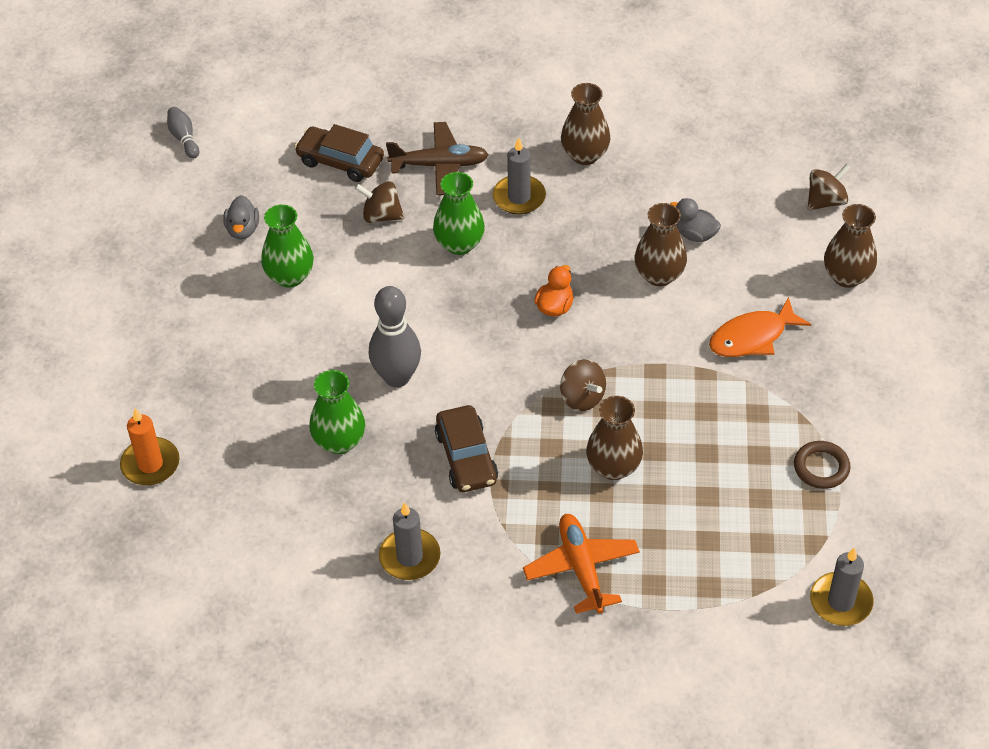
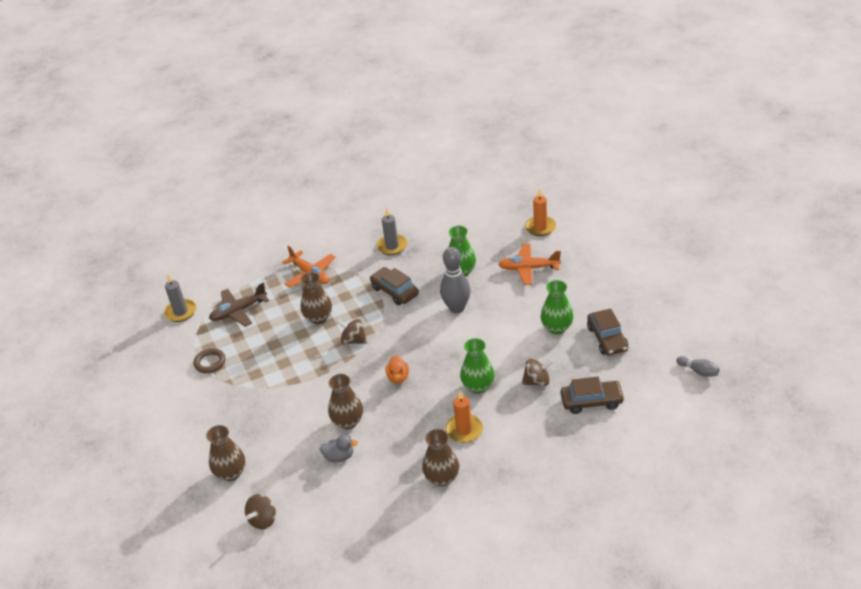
camera: 155 degrees right, 10 degrees down
(239, 393) = (528, 268): none -> orange plane
(243, 230) = (607, 338): grey duck -> brown car
(439, 165) = (529, 427): brown plane -> brown plane (238, 311)
(519, 197) = (464, 430): grey candle -> orange candle
(752, 337) = (275, 411): orange fish -> none

